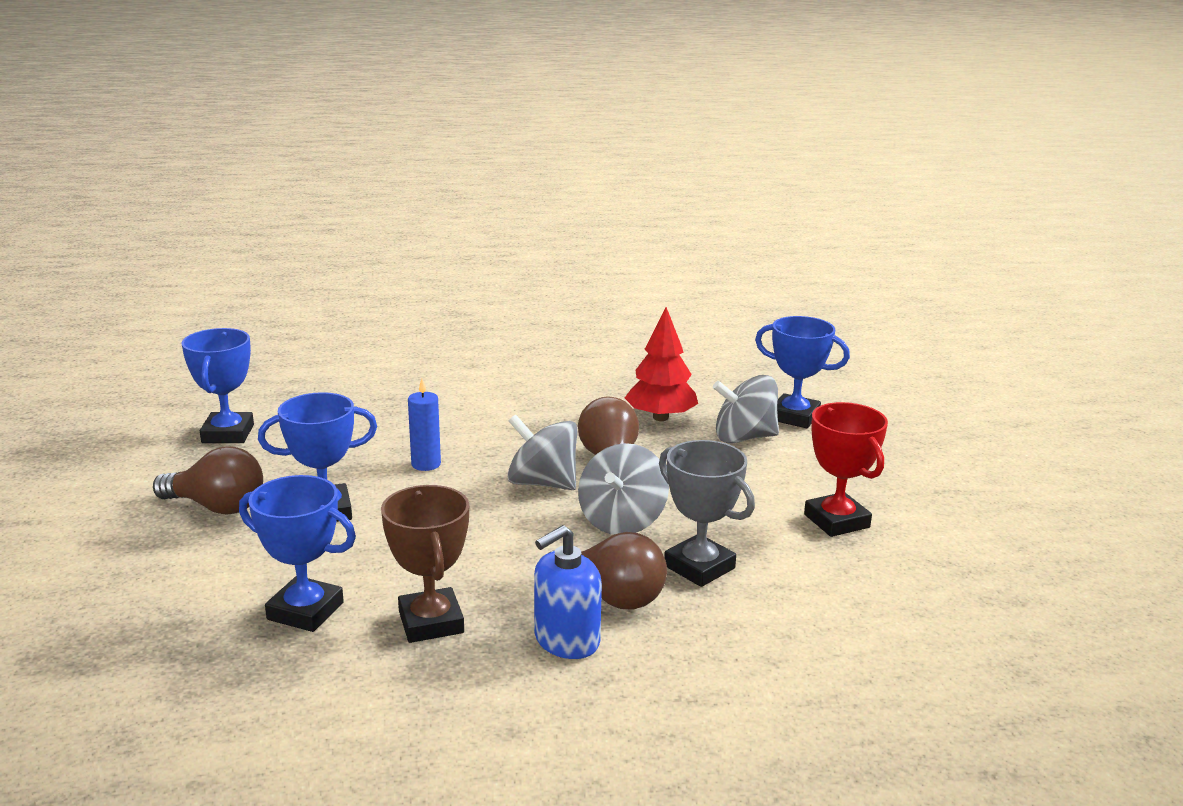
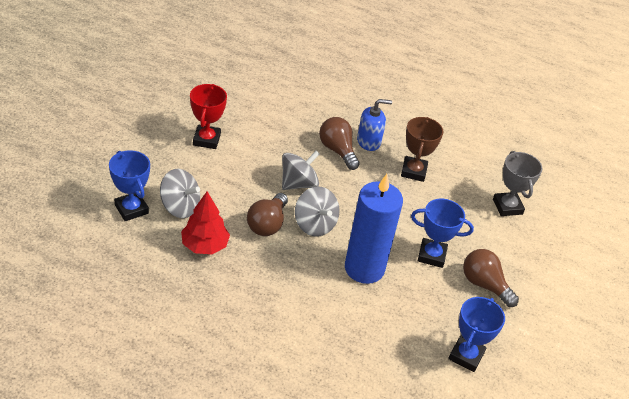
camera: 155 degrees left, 20 degrees up
(305, 611) = (460, 199): blue trophy -> none
(426, 464) = (364, 268): blue candle -> blue candle, size x2.33
(699, 567) = (290, 146): grey trophy -> grey trophy (507, 207)

